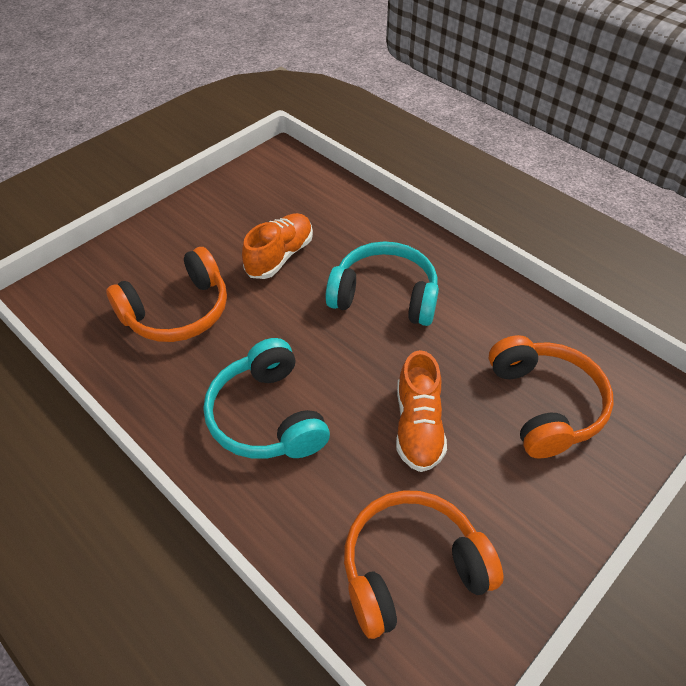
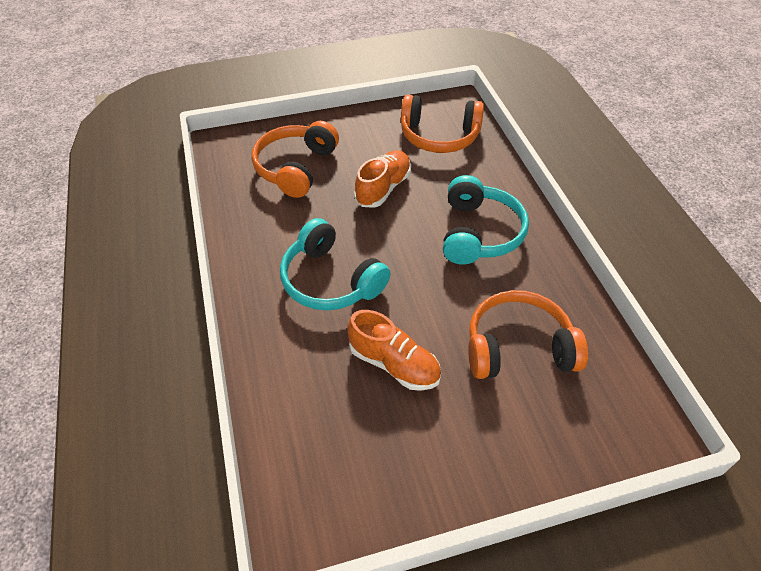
camera: 150 degrees left, 0 degrees up
(280, 256) = (394, 364): orange shoe -> orange shoe turned 120 degrees counterclockwise

